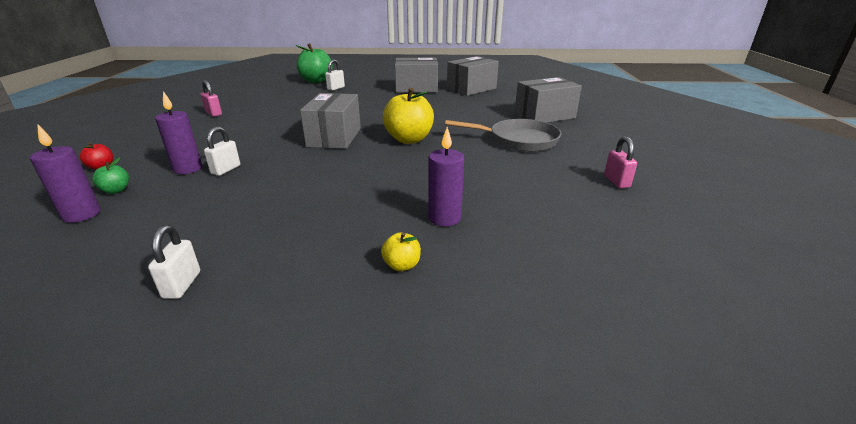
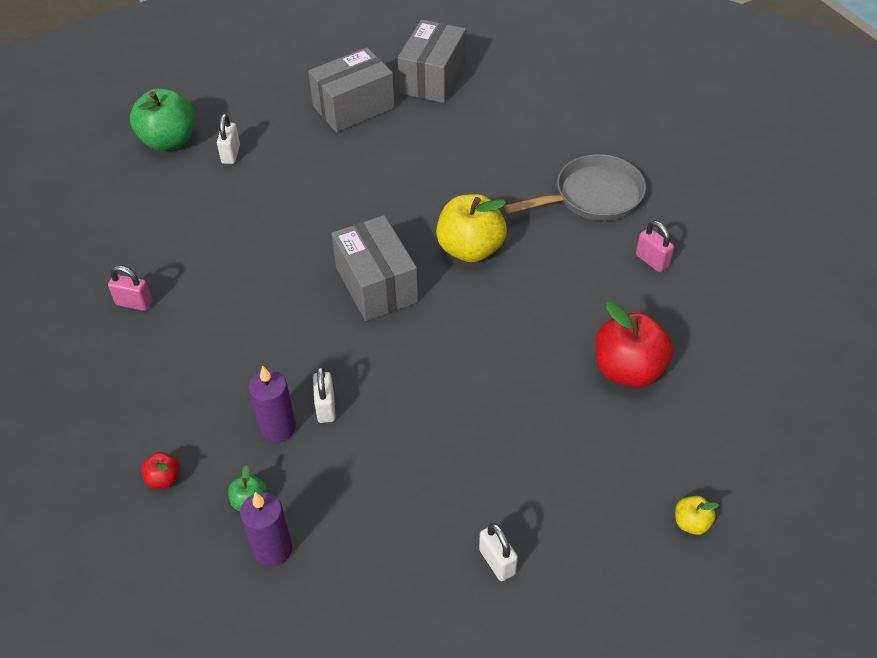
camera: 30 degrees left, 20 degrees up
(402, 265) = (645, 446): yellow apple -> yellow apple (691, 523)
(444, 218) = (628, 370): purple candle -> red apple
(544, 116) = (581, 123): grey box -> none
(616, 182) = (735, 237): pink padlock -> pink padlock (652, 261)

